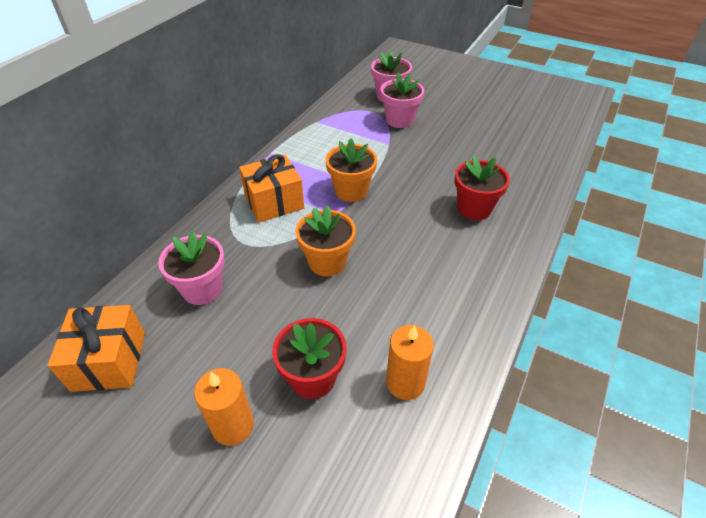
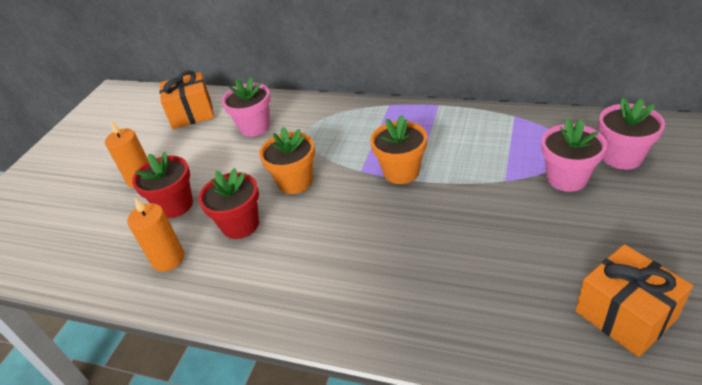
camera: 85 degrees right, 5 degrees down
(274, 202) = (365, 129): orange gift -> orange gift (625, 315)
(474, 208) = (410, 278): red flower pot -> red flower pot (240, 225)

